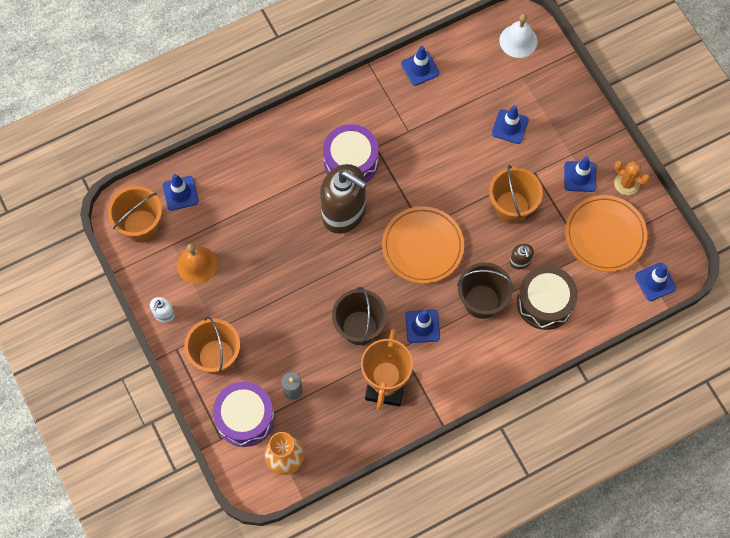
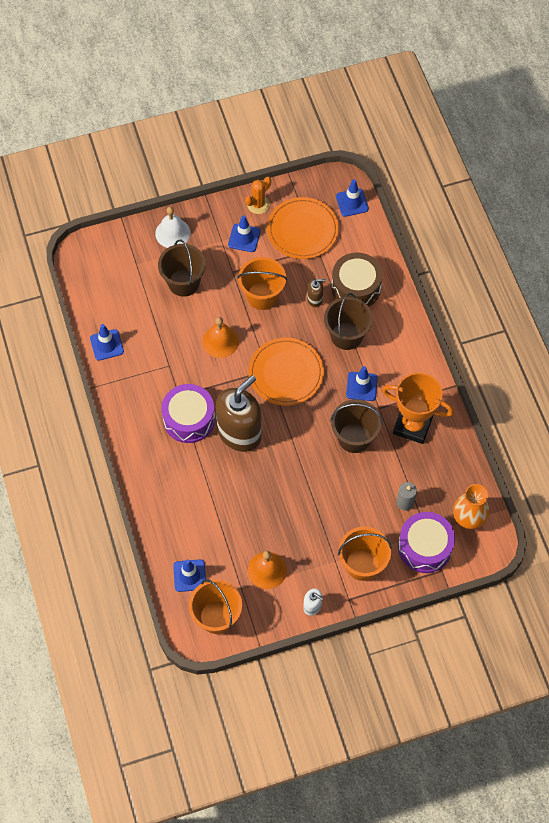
camera: 80 degrees left, 5 degrees down
(447, 175) = (220, 341): none -> orange bell
(510, 126) = (183, 282): blue traffic cone -> brown bucket
(518, 41) = (99, 260): white bell -> white bell (172, 233)

